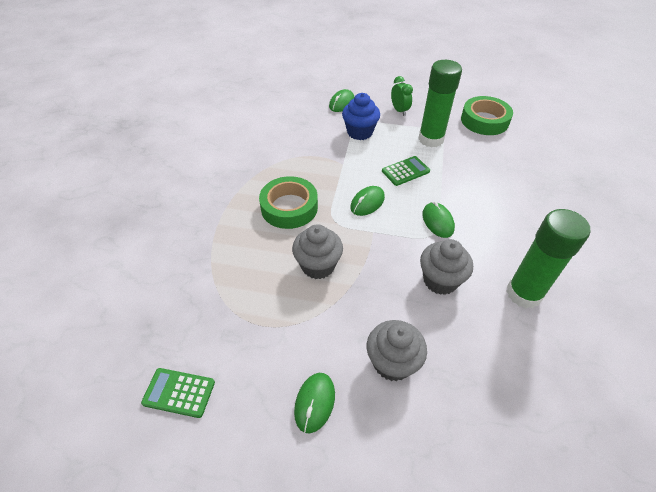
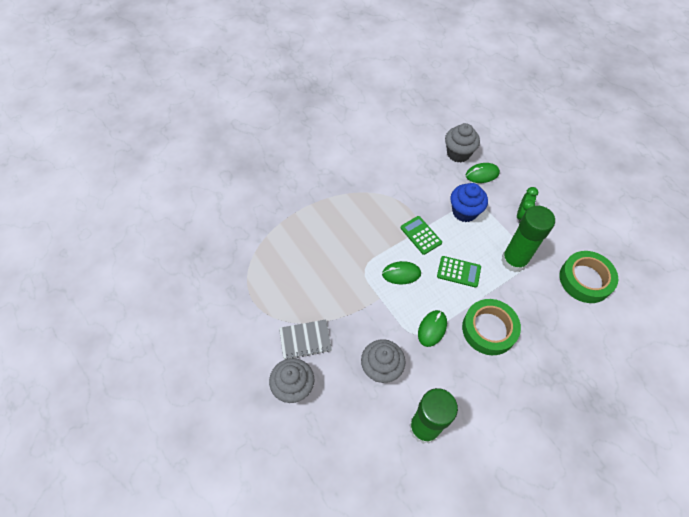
camera: 45 degrees right, 10 degrees up
(179, 392) = (181, 300): green calculator -> green calculator (420, 235)
(289, 207) = (347, 235): green tape -> green tape (489, 329)
(315, 403) = (233, 367): green mouse -> none
(318, 265) = (320, 291): grey cupcake -> grey cupcake (458, 153)
(353, 314) = (305, 340): none -> grey notebook

